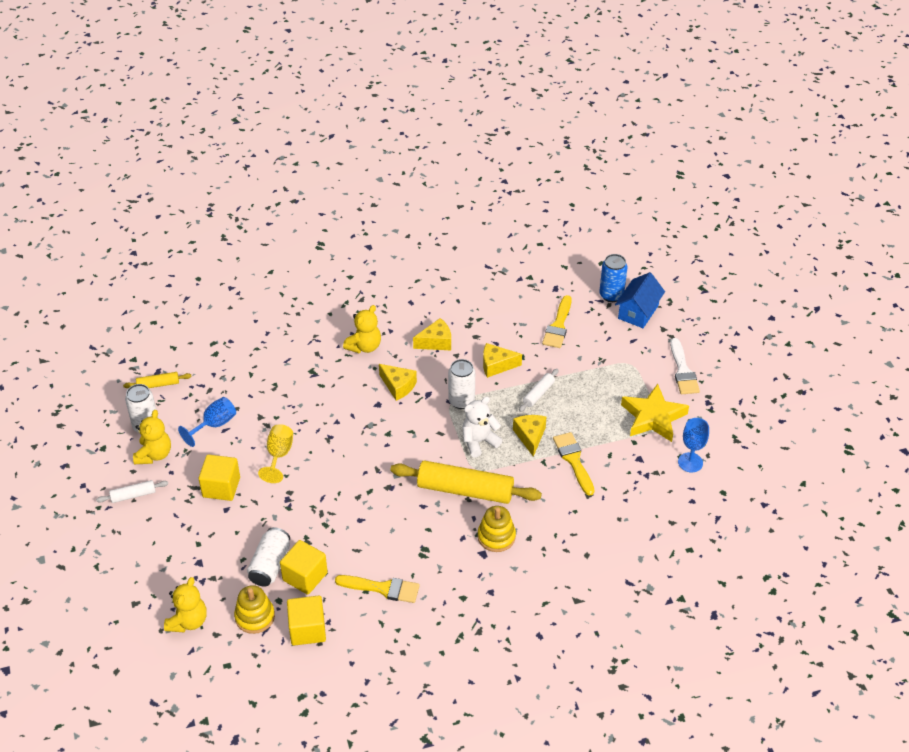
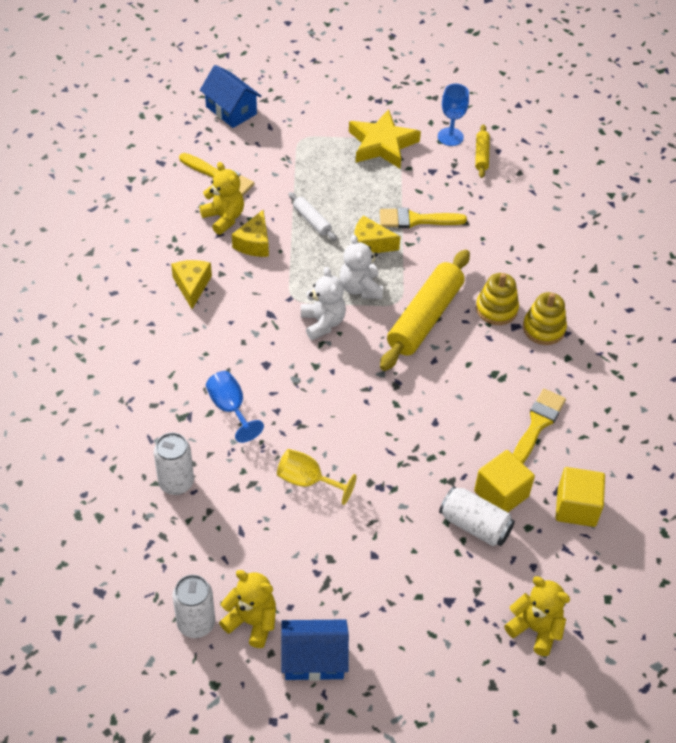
camera: 75 degrees left, 5 degrees up
(133, 495) = (314, 659): white rolling pin -> blue house
(158, 384) = (125, 595): yellow rolling pin -> yellow rolling pin (481, 155)
(214, 425) = (228, 541): blue goblet -> blue goblet (230, 408)
(221, 487) = (336, 553): yellow cube -> none
(255, 617) = (546, 556): yellow stacking toy -> yellow stacking toy (543, 328)
(364, 346) = (165, 355): yellow teddy bear -> yellow teddy bear (224, 218)
(398, 386) = (246, 338): yellow cheese -> none
(432, 427) = (322, 323): none -> white teddy bear
(461, 401) = (294, 287): white can -> white can (176, 483)
(611, 295) = (195, 122): blue can -> none
(683, 371) = (329, 104): white brush -> none

